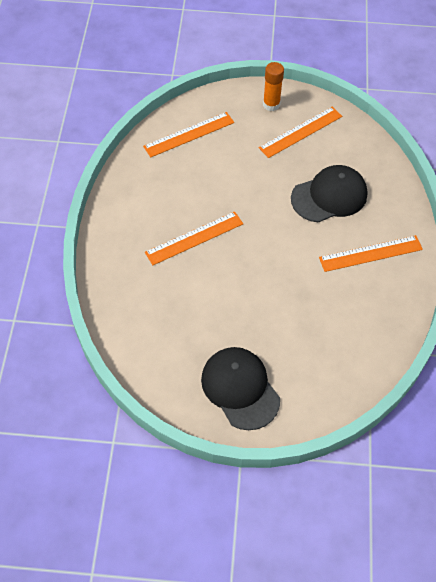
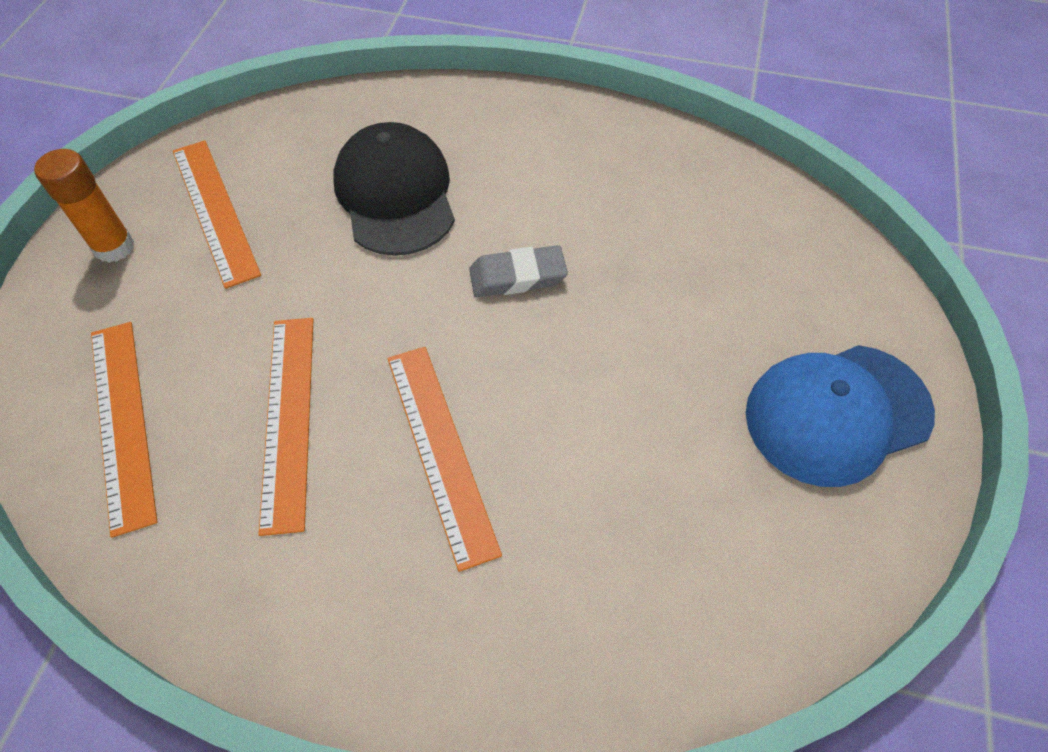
camera: 80 degrees left, 0 degrees up
(240, 388) = (837, 414): black cap -> blue cap
(291, 253) = (517, 276): none -> grey eraser
(371, 254) = (542, 160): orange ruler -> orange ruler (289, 418)

